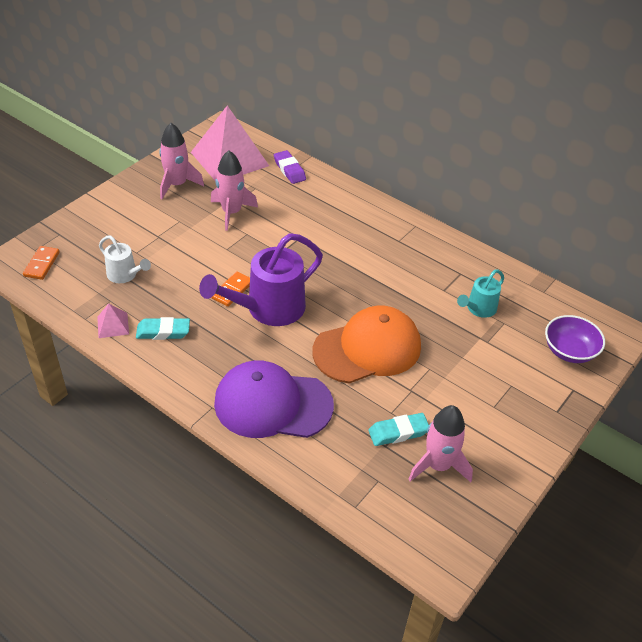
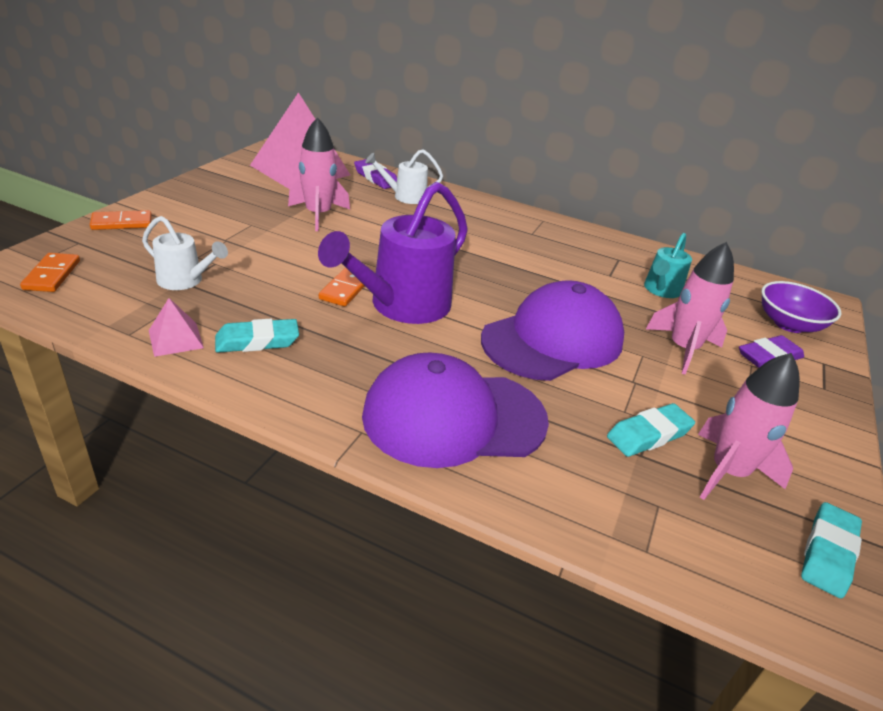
camera: 15 degrees left, 10 degrees down
(89, 216) = (122, 223): none -> orange domino
(177, 184) = (240, 192): pink rocket -> pink rocket (683, 349)
(306, 193) = (404, 196): none -> white watering can
(367, 348) = (553, 339): orange cap -> purple cap
(470, 526) = (828, 553): none -> turquoise eraser
(530, 380) = (769, 357): none -> purple eraser

